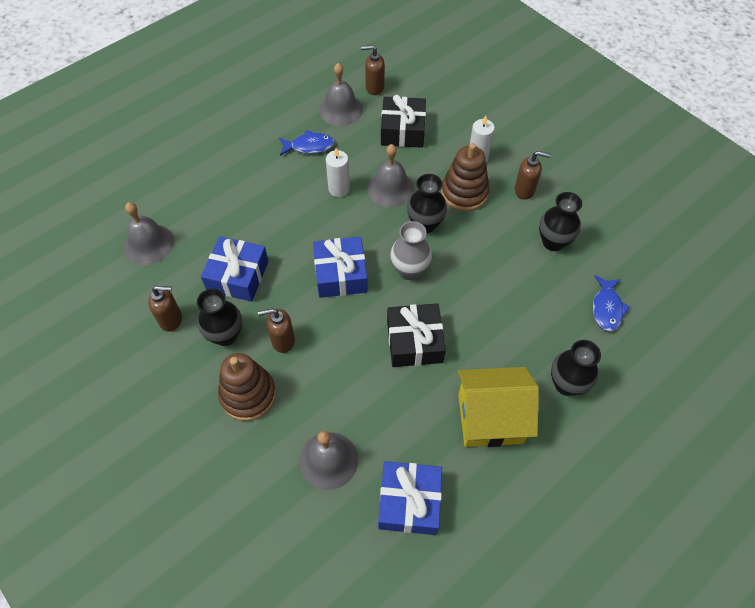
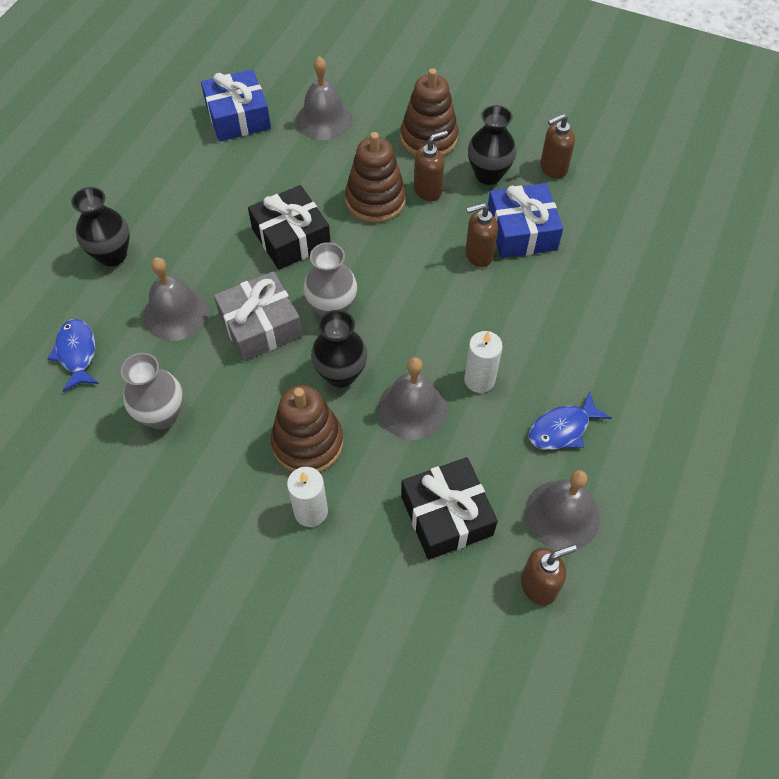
camera: 155 degrees right, 0 degrees up
(149, 244) = (645, 227): grey bell -> grey bell (176, 313)
(330, 349) = (375, 200): none -> brown stacking toy
(340, 274) = (410, 275): blue gift -> none
(466, 278) = (260, 326): none -> grey gift
(490, 418) = (185, 199): yellow house -> none
(524, 190) = (222, 482): brown soap dispenser -> brown soap dispenser (478, 255)
(553, 242) = (162, 415): black vase -> grey vase

